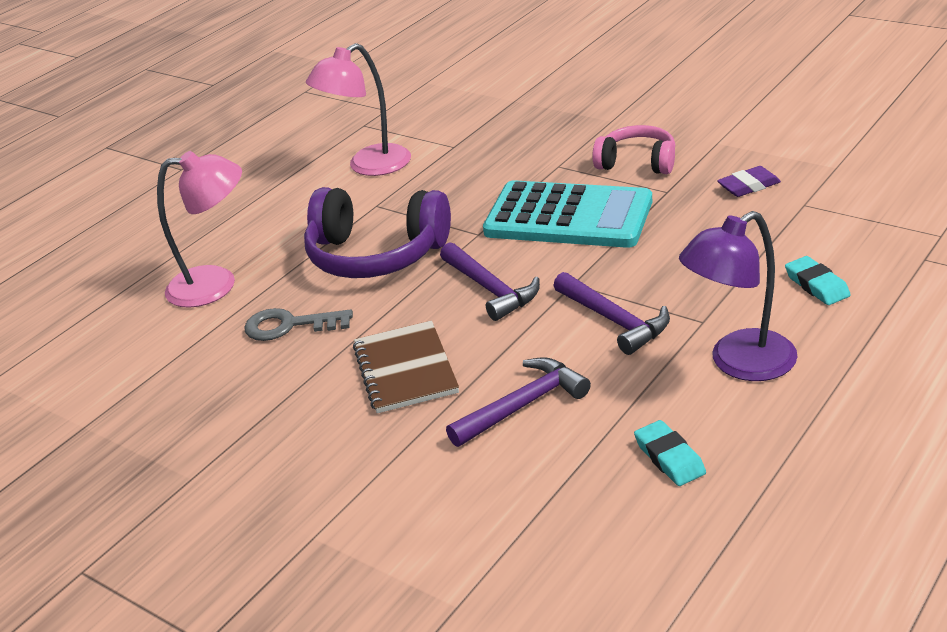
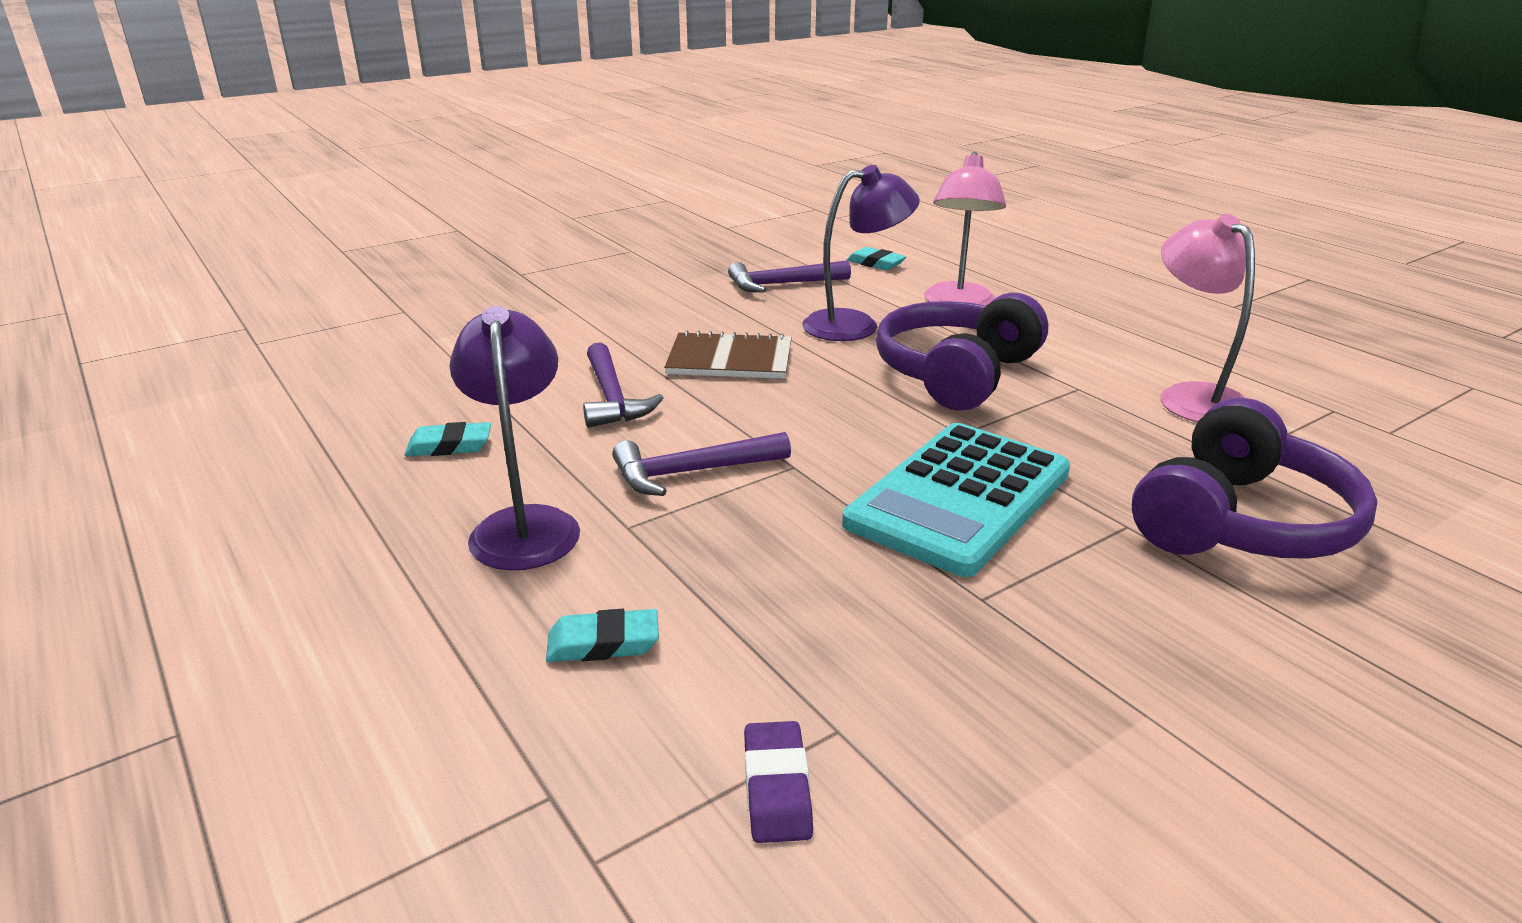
camera: 105 degrees right, 5 degrees down
(104, 358) = (876, 263): none -> turquoise eraser
(290, 325) = (855, 324): grey key -> purple lamp
(490, 289) = (828, 418): purple hammer -> purple hammer (782, 284)
(529, 138) = (1241, 522): none -> purple headphones
(637, 162) = (1102, 598): pink headphones -> none
(748, 186) = (946, 689): purple eraser -> purple eraser (776, 787)

